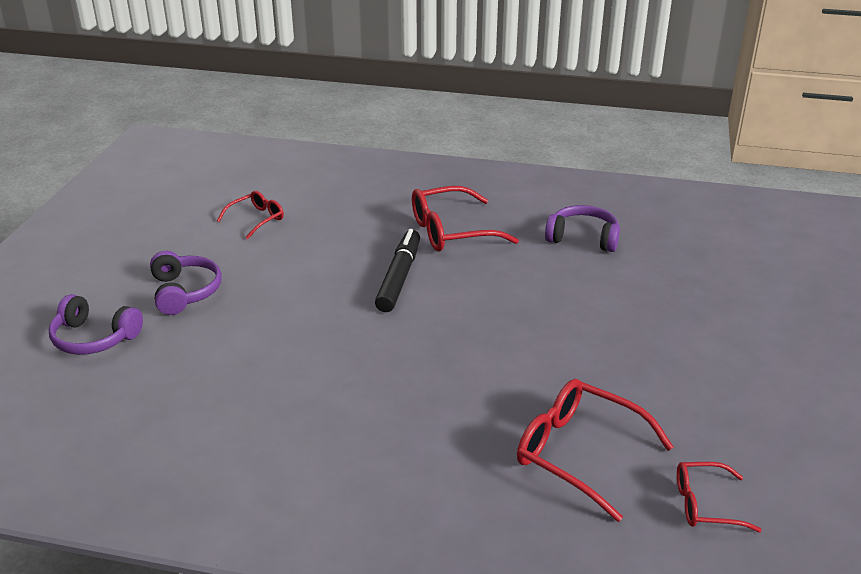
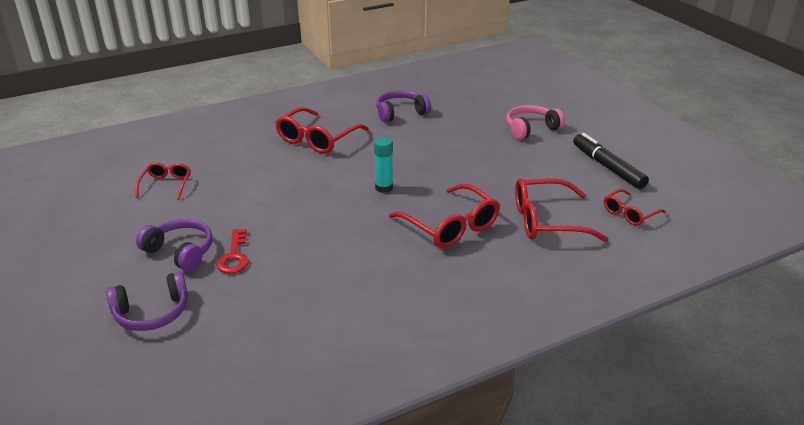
camera: 40 degrees left, 0 degrees up
(219, 320) = (234, 256): none -> red key
(399, 277) = (322, 178): black marker -> black marker (607, 167)
(446, 318) = (384, 188): none -> turquoise glue stick
(457, 399) = (451, 226): none -> red glasses
(724, 327) = (531, 129): none -> pink headphones

